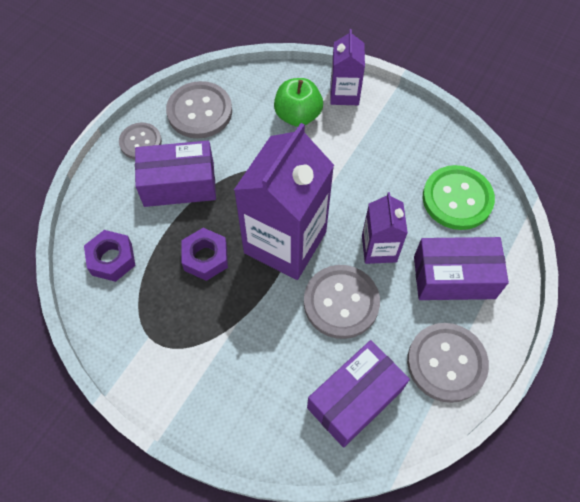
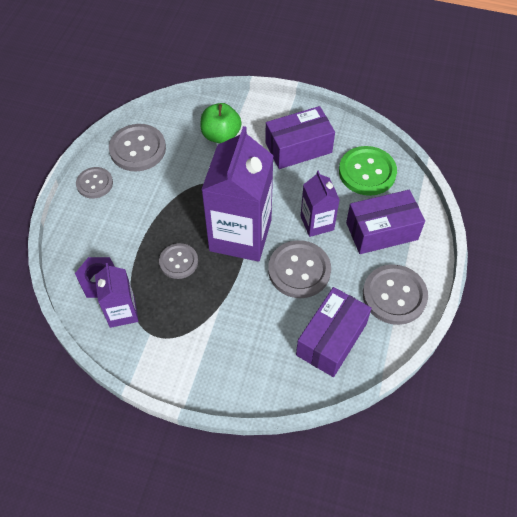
camera: 15 degrees left, 5 degrees down
(179, 184) = (138, 210): purple box -> purple box (298, 148)
(205, 258) = (178, 262): purple nut -> grey button
(344, 94) = (254, 111): purple carton -> purple carton (122, 312)

